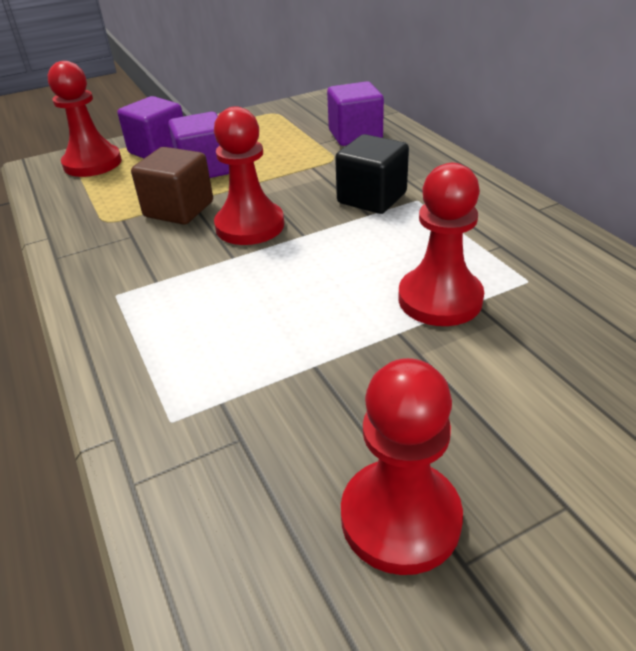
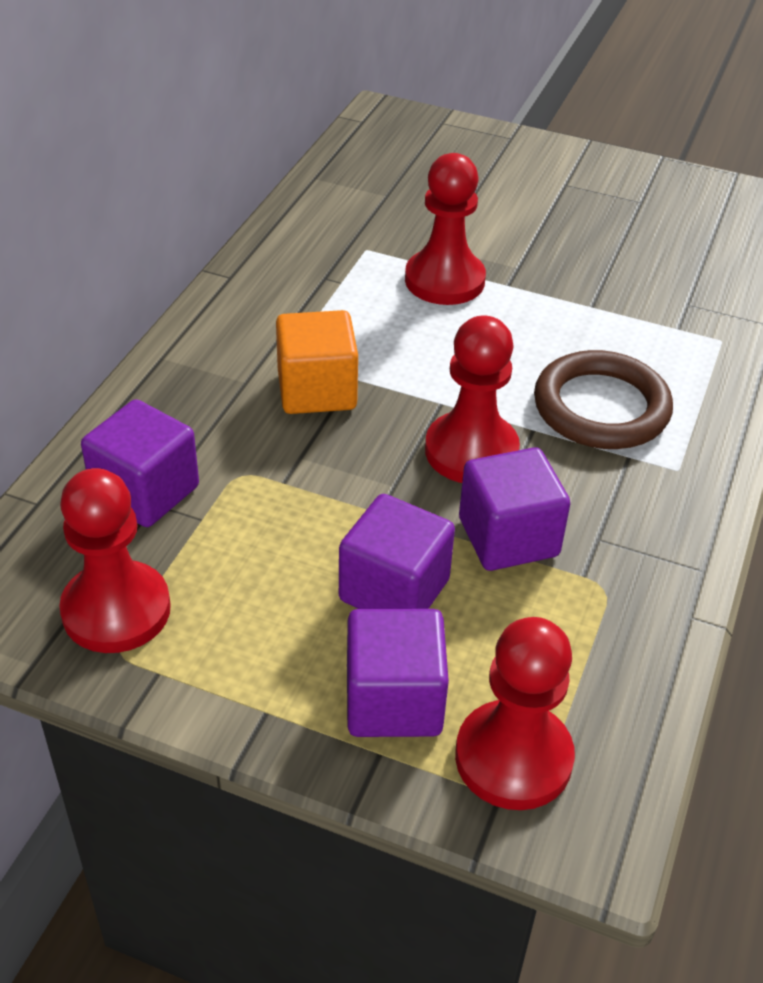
camera: 135 degrees left, 5 degrees up
(179, 209) = (508, 537): brown cube -> purple cube
(207, 295) = (601, 407): none -> brown ring
(372, 198) = (317, 390): black cube -> orange cube
(400, 518) = (647, 226): red pawn -> red pawn (116, 610)

